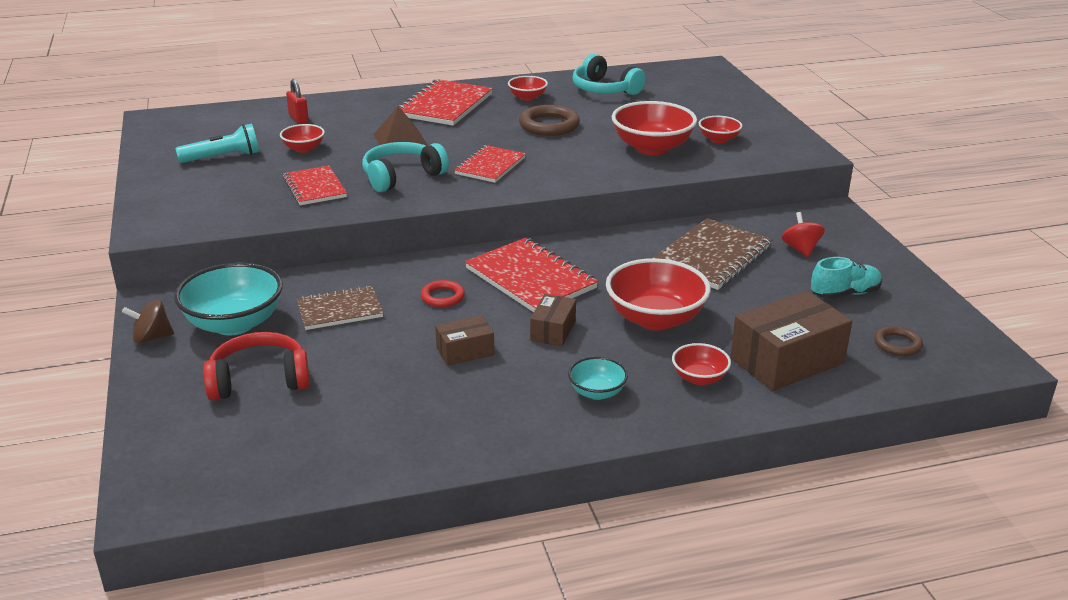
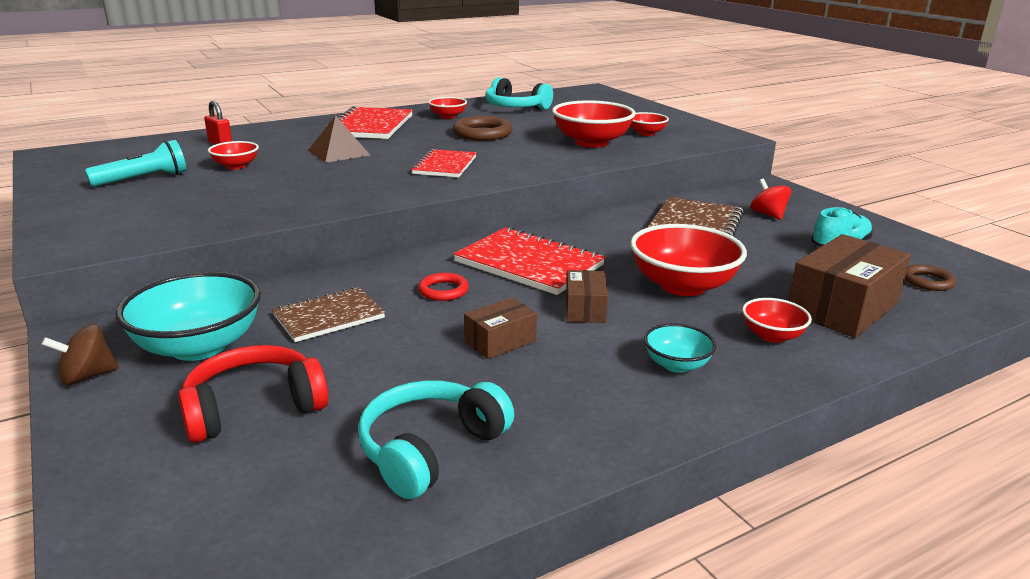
camera: 15 degrees left, 5 degrees down
(314, 187) = (262, 196): red notebook -> none
(402, 176) = (356, 180): turquoise headphones -> turquoise headphones (430, 449)

